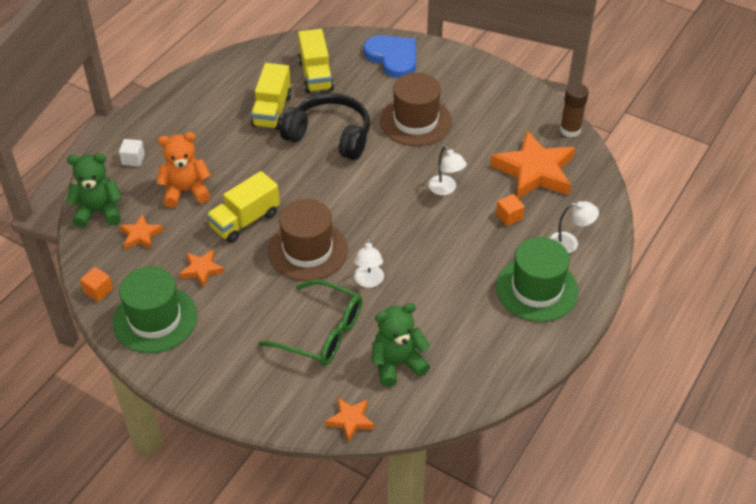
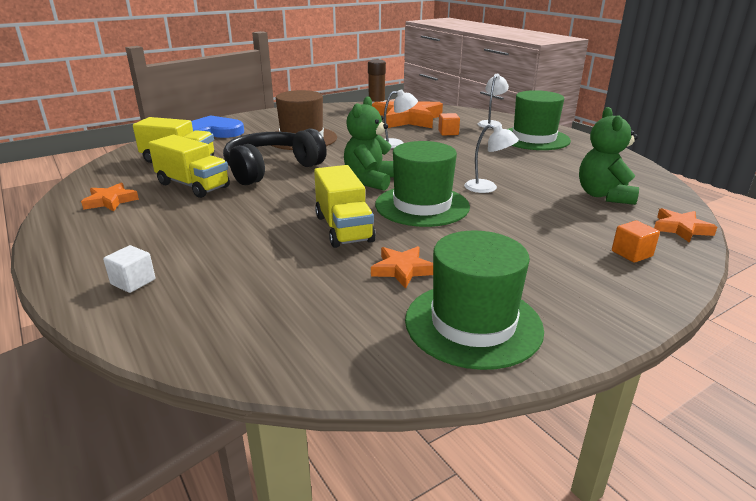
camera: 65 degrees left, 20 degrees down
(98, 291) = (376, 369): orange cube -> orange cube (631, 253)
(99, 211) = (198, 334): green teddy bear -> green teddy bear (370, 181)
(140, 235) = (292, 304): orange star -> orange star (110, 201)
(186, 191) = (249, 255): orange teddy bear -> none
(307, 250) = (422, 206): brown hat -> green hat
(322, 332) = (548, 220): green glasses -> none

